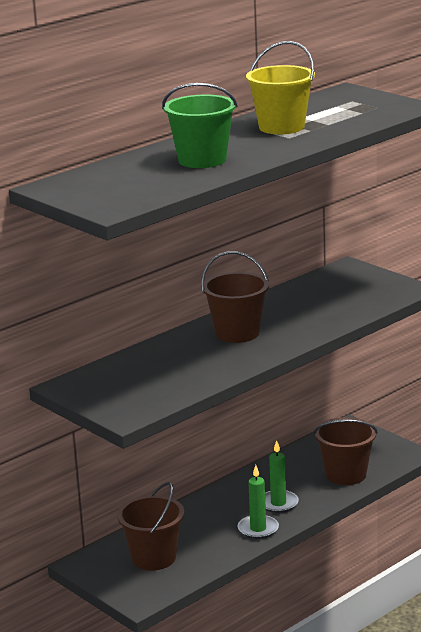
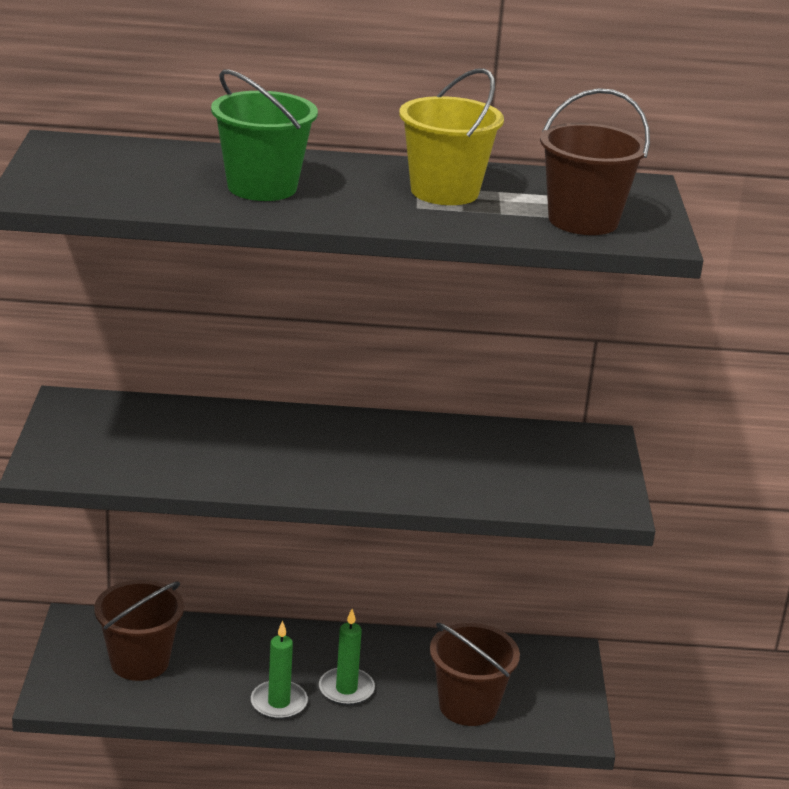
camera: 40 degrees right, 5 degrees up
(237, 333) = (327, 445): brown bucket -> brown bucket (583, 221)

